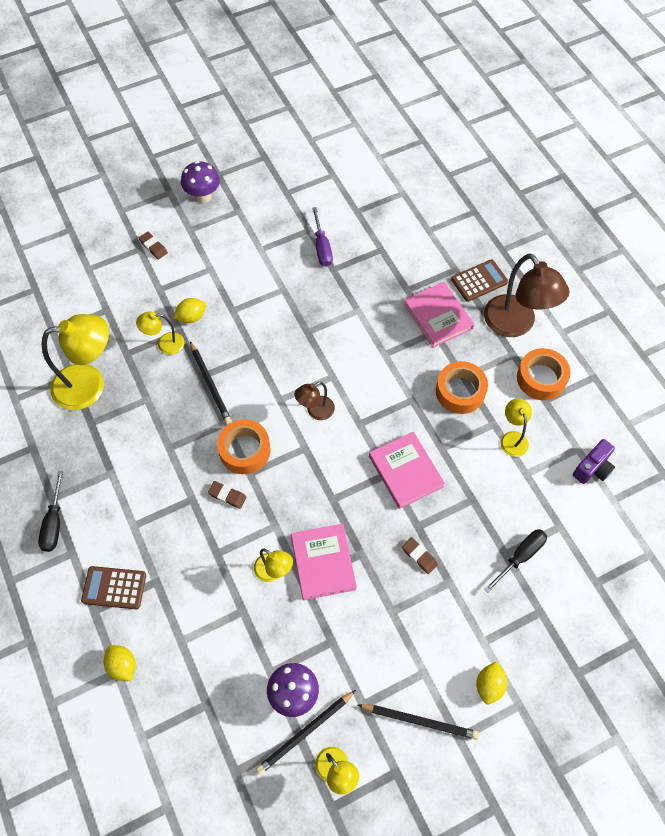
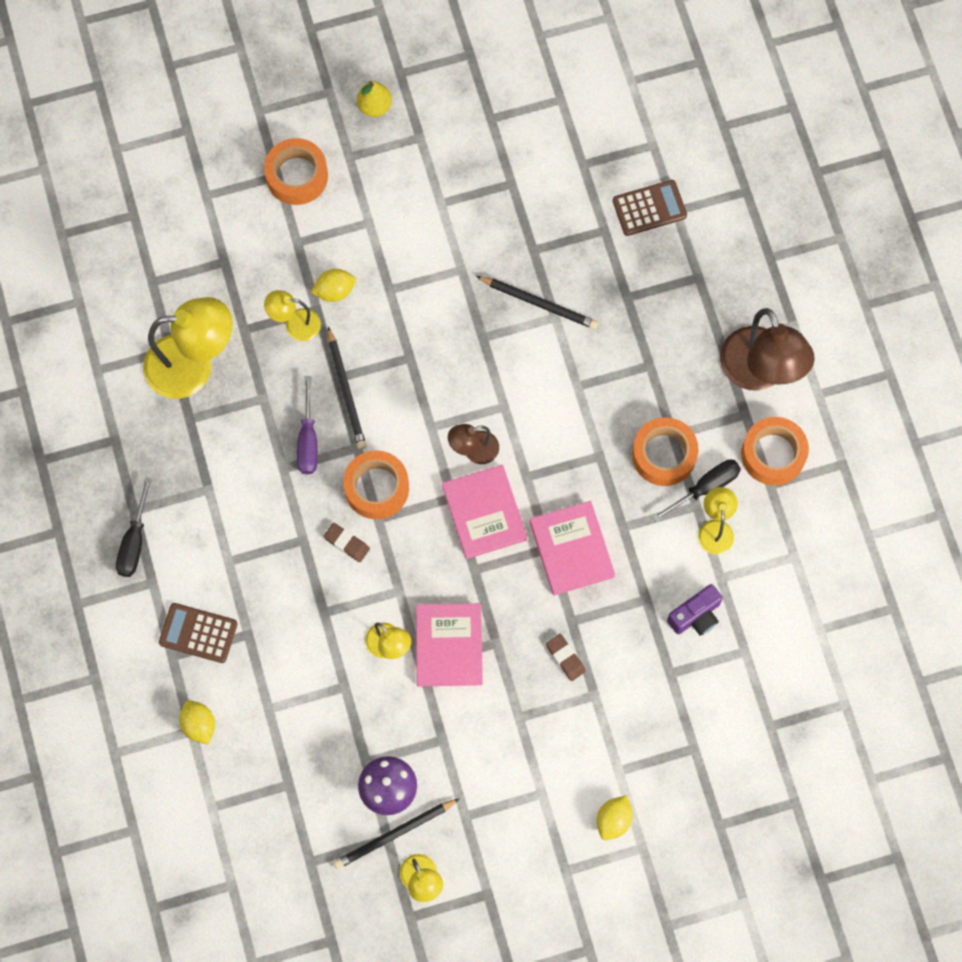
camera: 10 degrees right, 10 degrees up
(153, 247) = (297, 176): brown eraser -> orange tape
(203, 196) = (374, 106): purple mushroom -> yellow pear
(322, 248) = (524, 214): purple screwdriver -> purple screwdriver (308, 440)
(420, 721) = (526, 845): black pencil -> black pencil (539, 303)
(438, 316) = (659, 343): pink book -> pink book (484, 513)
(479, 281) = (727, 300): brown calculator -> brown calculator (649, 208)
(521, 556) = (687, 679): black screwdriver -> black screwdriver (706, 487)
(592, 468) = (806, 585): purple camera -> purple camera (696, 616)

